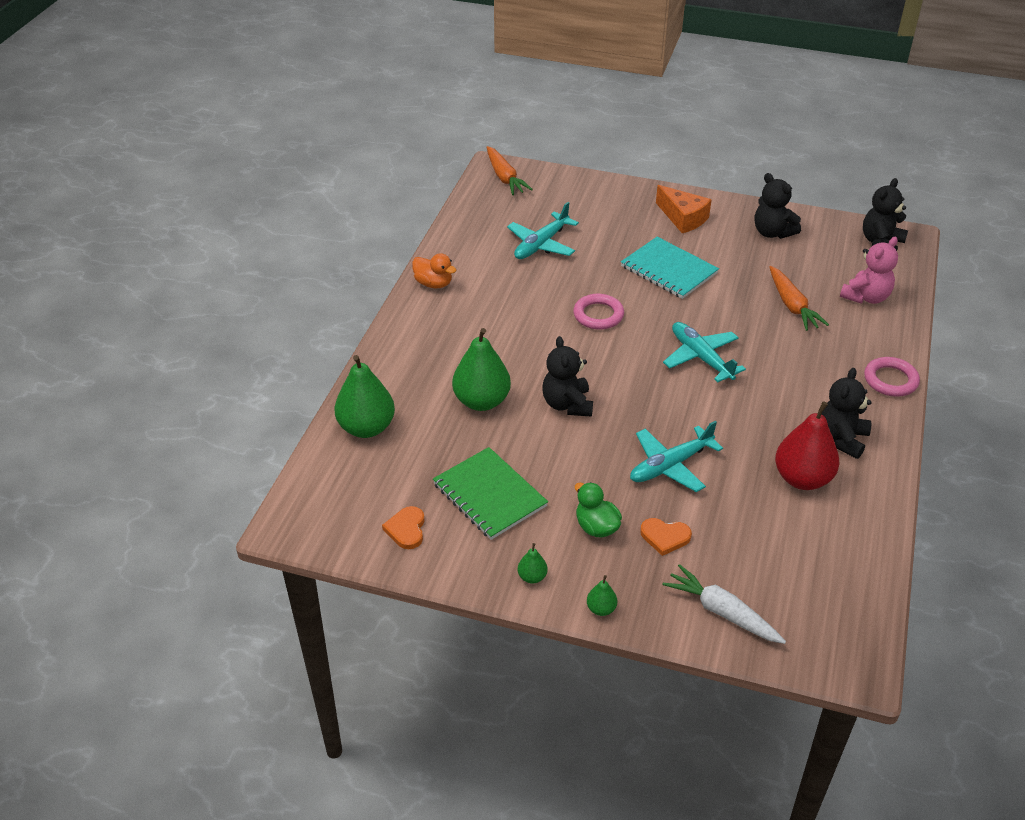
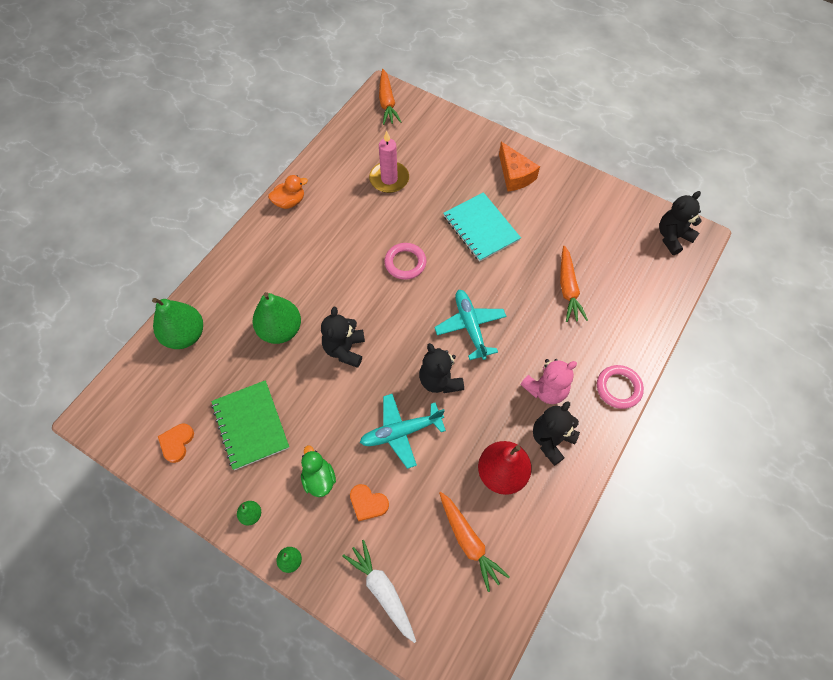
camera: 15 degrees right, 20 degrees up
(433, 283) = (289, 202): orange duck -> orange duck turned 75 degrees counterclockwise
(541, 244) = (389, 179): turquoise plane -> pink candle
(772, 232) = (583, 206): black teddy bear -> black teddy bear (440, 380)
(797, 547) = (469, 542): none -> orange carrot
(866, 297) = (635, 294): pink teddy bear -> pink teddy bear (545, 389)

